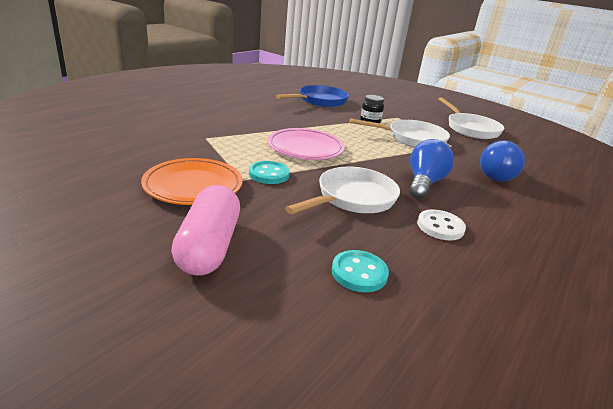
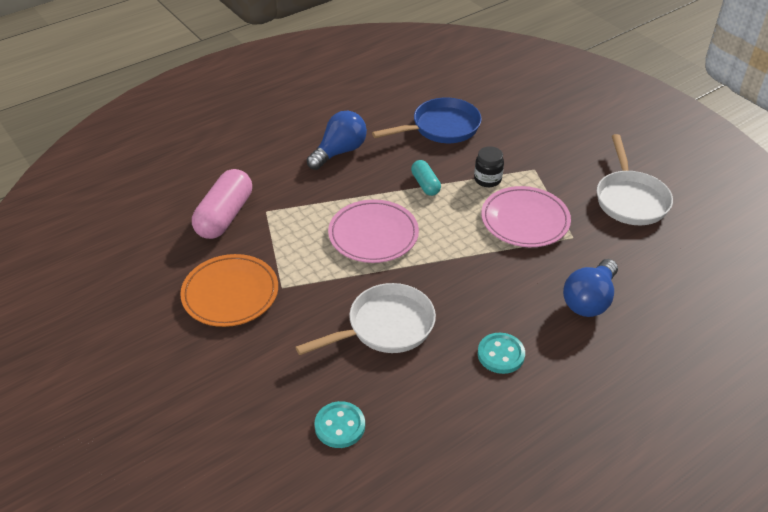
camera: 20 degrees right, 15 degrees up
(209, 246) = (222, 377): pink capsule -> pink capsule (225, 216)
(269, 174) = (312, 280): turquoise button -> turquoise button (501, 354)
(327, 124) = (425, 184): none -> turquoise capsule
(412, 139) = (525, 220): white pan -> pink plate
(424, 183) = (484, 308): blue light bulb -> blue light bulb (339, 152)
(440, 226) = (457, 379): white button -> none

